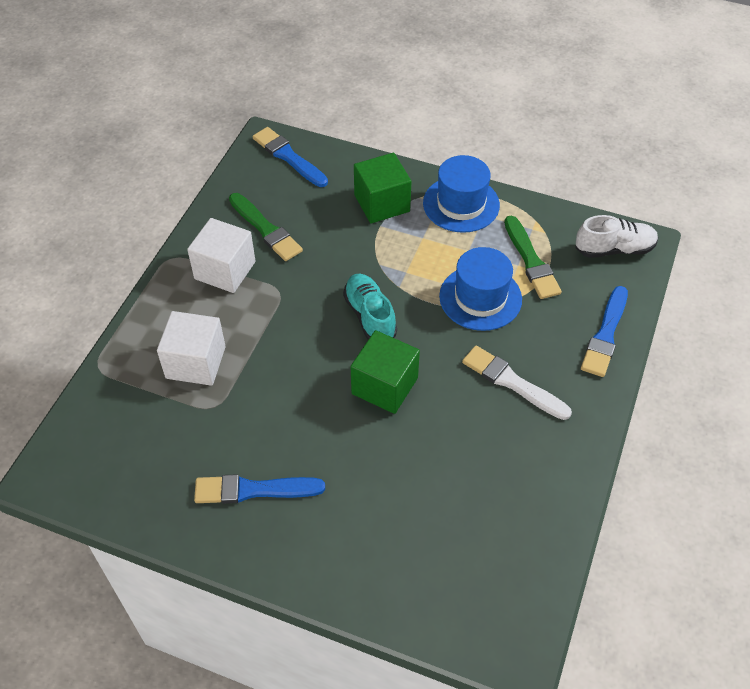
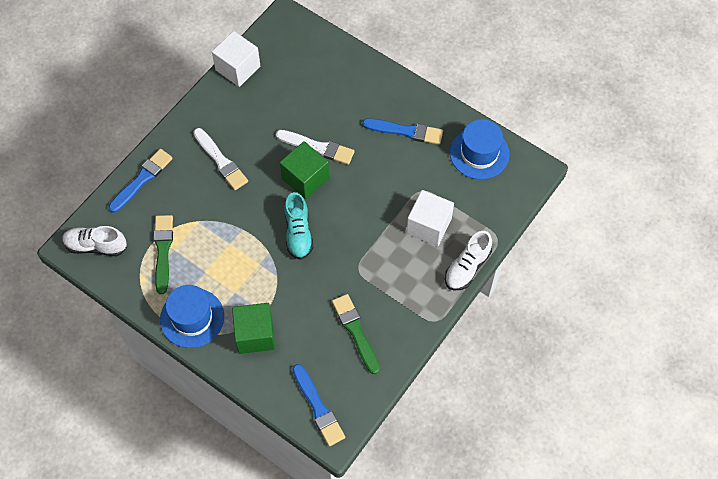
camera: 165 degrees left, 10 degrees up
(137, 323) = (467, 267): none -> white shoe
(225, 270) = (395, 299): white cube -> white cube (238, 68)
(382, 433) = (317, 147): none -> white brush
(480, 298) = (214, 229): blue hat -> blue hat (479, 153)

